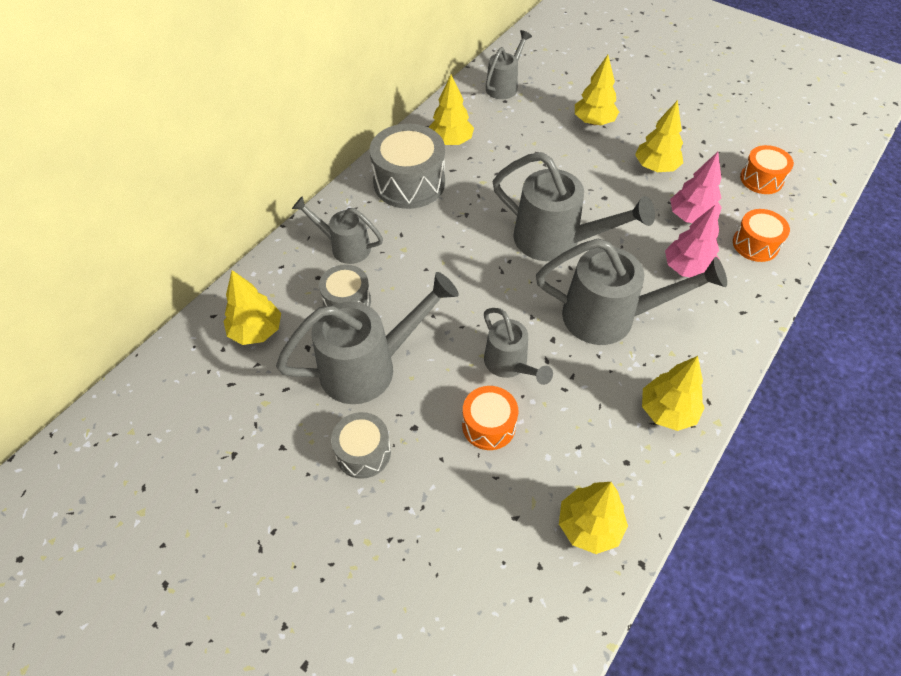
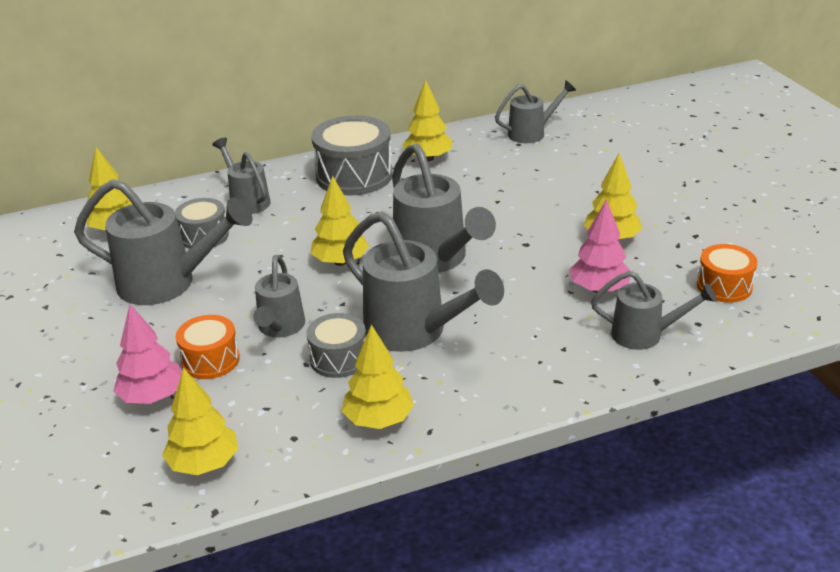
camera: 35 degrees right, 20 degrees down
(363, 452) = (95, 334): grey drum -> grey drum (338, 359)
(593, 122) = (590, 185): yellow tree -> yellow tree (340, 262)
(687, 269) = (541, 326): pink tree -> pink tree (152, 397)
(755, 244) = (644, 335): orange drum -> grey watering can

